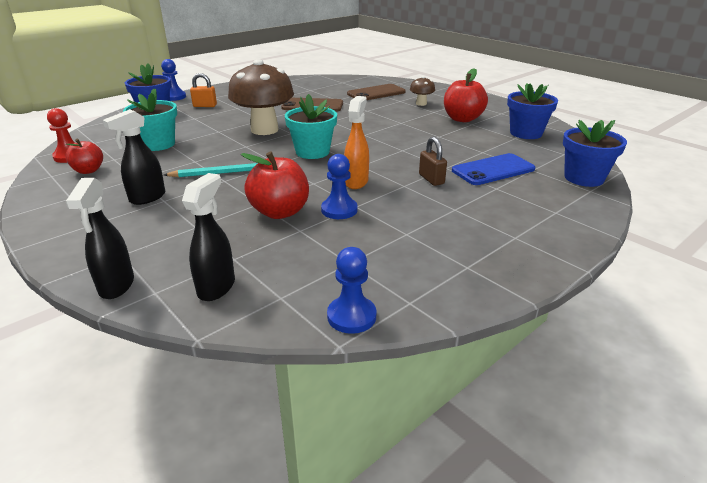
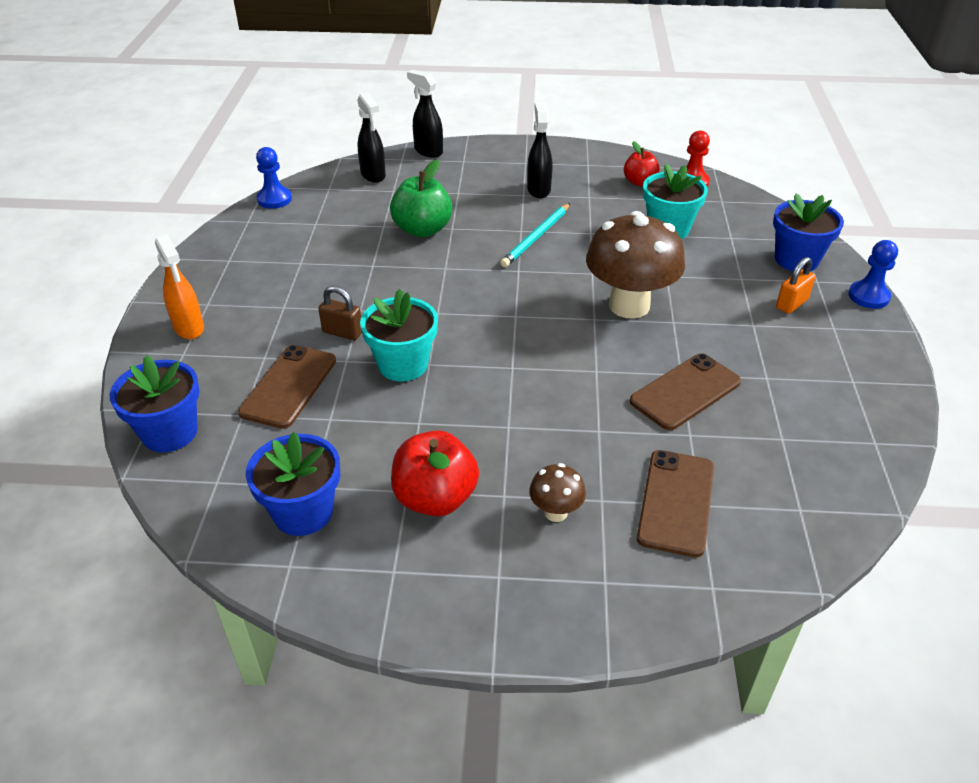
camera: 135 degrees right, 10 degrees up
(280, 212) = (422, 230): red apple -> green apple
(312, 152) = (514, 303): turquoise flower pot -> turquoise flower pot (403, 365)
(339, 210) = (380, 254): blue pawn -> none
(356, 182) = (409, 289): orange spray bottle -> orange spray bottle (189, 328)
(493, 170) = (288, 386): blue phone -> brown phone

